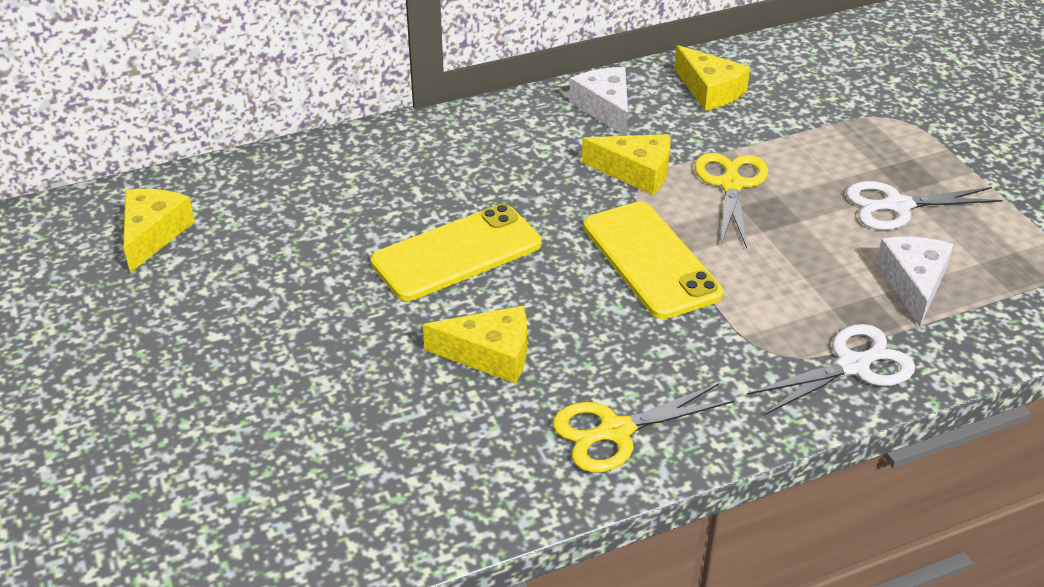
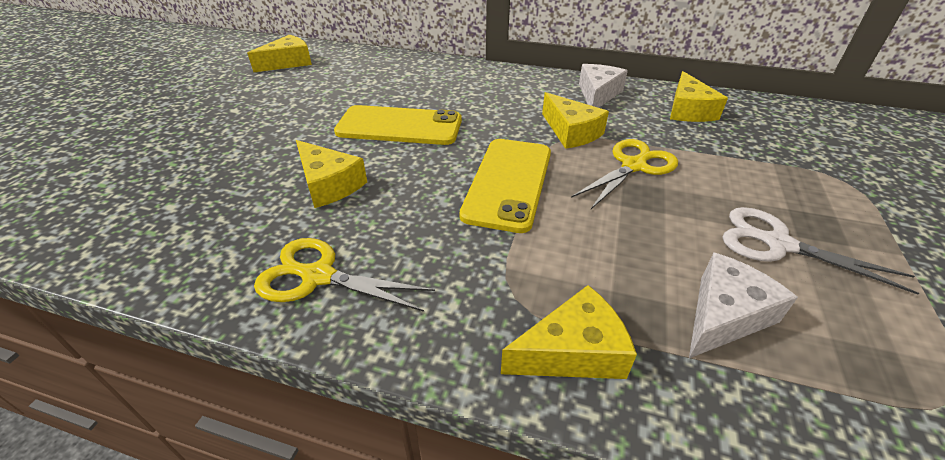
camera: 40 degrees right, 0 degrees up
(853, 366) = (573, 351): white scissors -> yellow cheese

